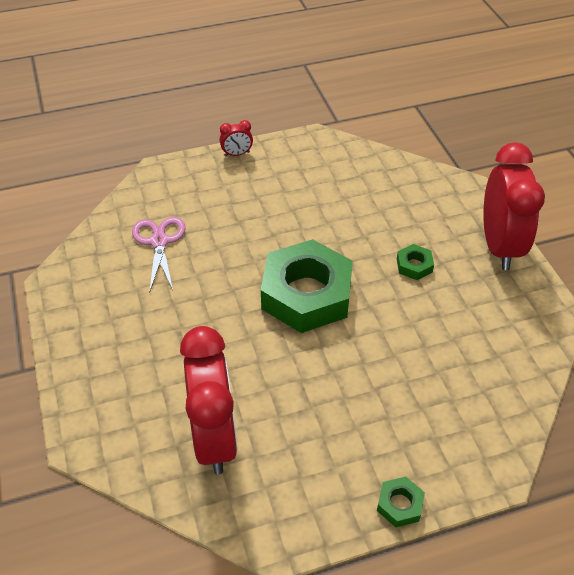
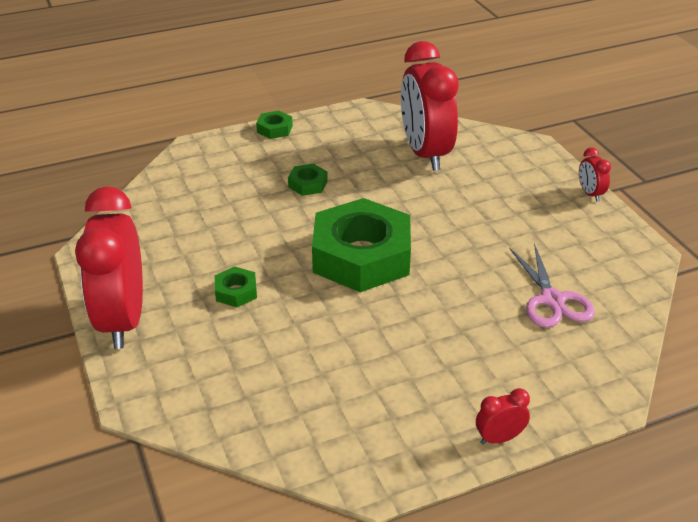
camera: 175 degrees right, 10 degrees down
(60, 356) = (590, 194): none -> red clock
(355, 393) = (308, 184): none -> green nut

